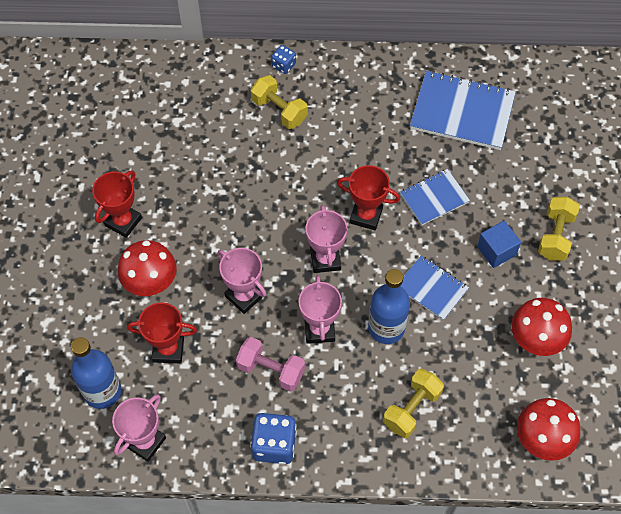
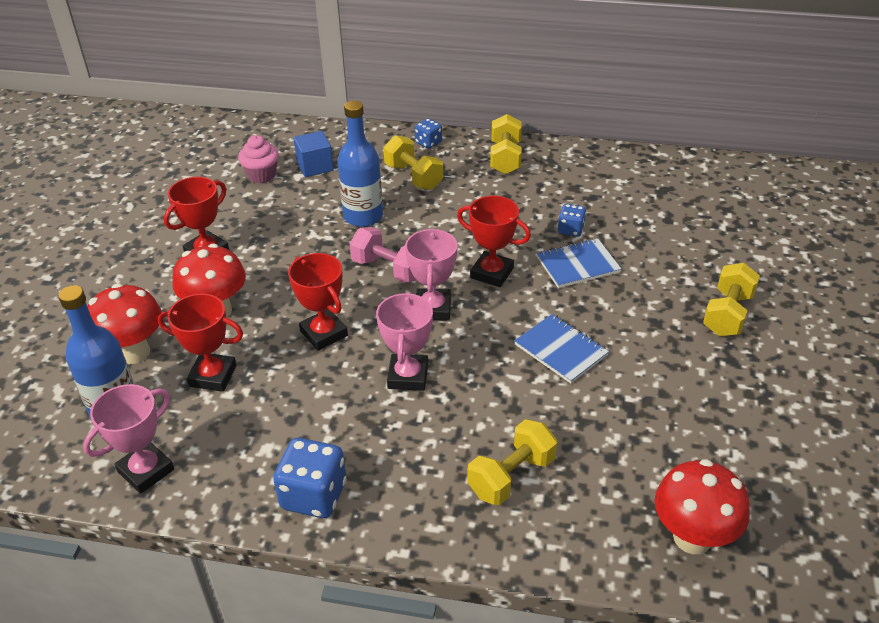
camera: 10 degrees right, 20 degrees down
(144, 124) = (261, 175): none -> pink cupcake
(244, 296) = (324, 333): pink trophy -> red trophy
(271, 370) = (334, 411): pink dumbbell -> pink dumbbell (388, 269)
(355, 78) = (505, 158): none -> yellow dumbbell
(386, 328) = (494, 384): blue bottle -> blue bottle (363, 216)
(423, 159) = (570, 230): none -> blue dice
(462, 112) = (622, 195): blue notebook -> none
(496, 251) = (649, 321): blue cube -> blue cube (315, 166)
(535, 341) = (692, 420): red mushroom -> red mushroom (134, 352)

